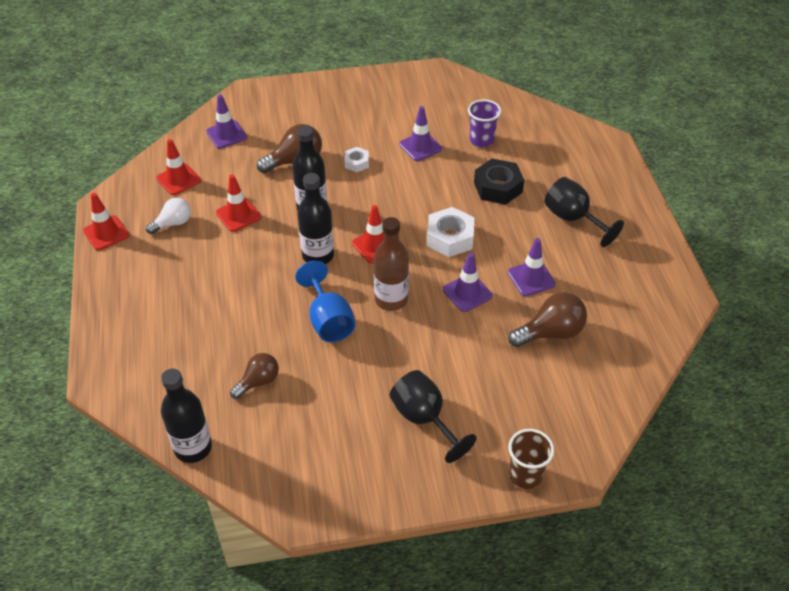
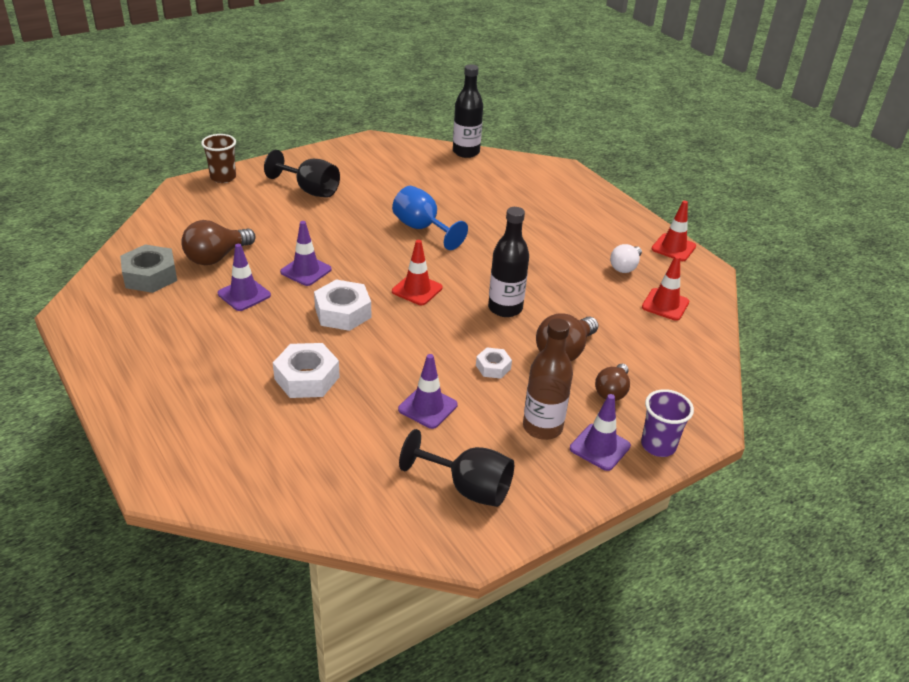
camera: 155 degrees right, 10 degrees down
(226, 134) = (670, 363): purple traffic cone -> purple traffic cone (600, 447)
(238, 215) = (572, 287): red traffic cone -> none
(258, 382) = (449, 187): brown light bulb -> brown light bulb (612, 391)
(318, 255) = (467, 270): black bottle -> none
(391, 299) = (376, 252): brown bottle -> brown bottle (542, 427)
(481, 140) = (350, 437): purple cup -> purple cup (658, 445)
(498, 187) = (307, 378): black nut -> white nut
(573, 219) = (205, 362): black goblet -> black goblet (468, 488)
(617, 323) = (150, 276): none -> grey nut

